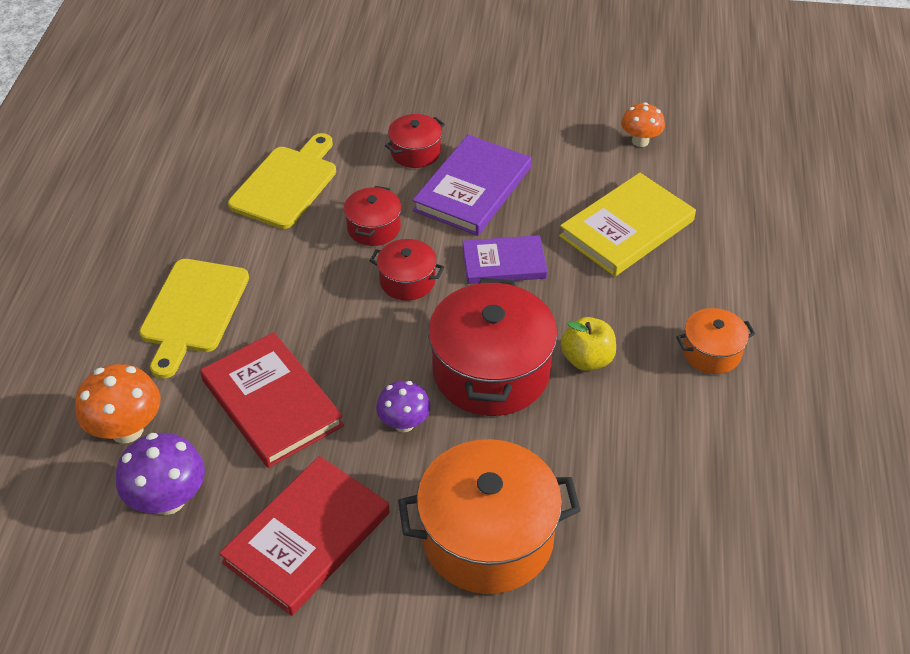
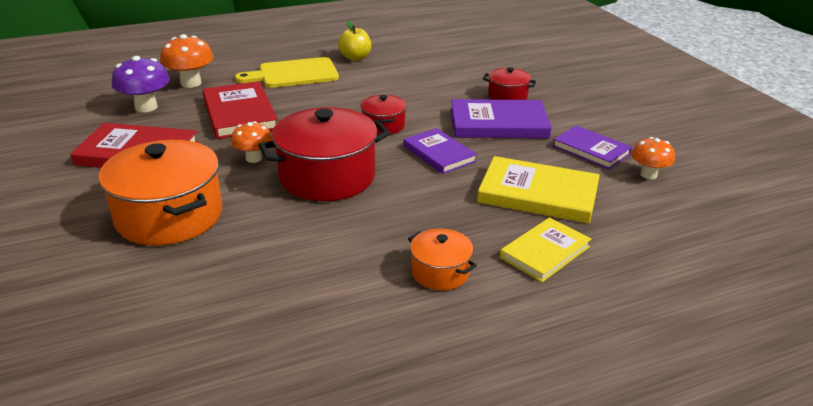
camera: 60 degrees right, 15 degrees down
(272, 403) = (239, 114): red book -> red book turned 45 degrees counterclockwise
(286, 184) = (425, 68): yellow cutting board -> none
(374, 228) = (419, 102): red pot -> none
(404, 423) = (254, 158): purple mushroom -> orange mushroom
(573, 152) = (591, 150): none -> purple book
(587, 359) = (375, 212): yellow apple -> yellow apple (355, 58)
(719, 270) = (545, 252): none -> yellow book

